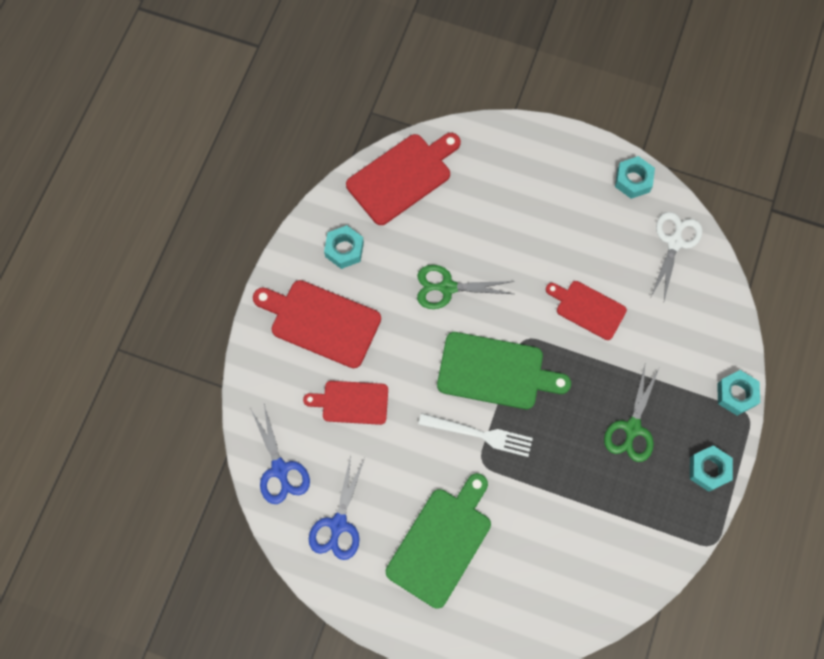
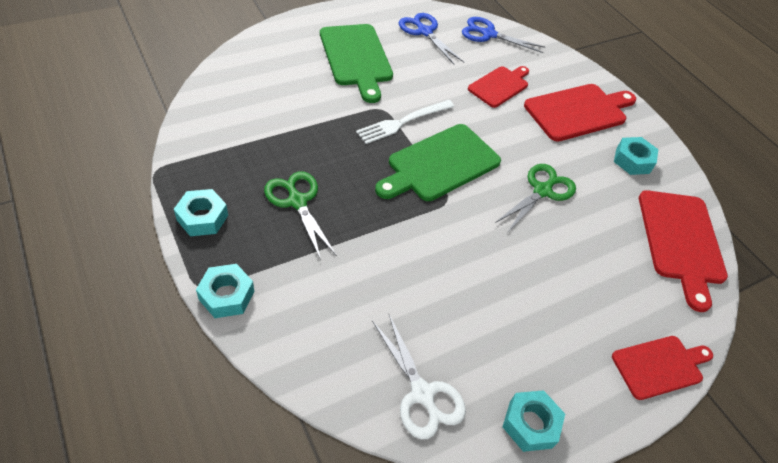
camera: 125 degrees right, 20 degrees down
(588, 309) = (429, 261): red cutting board -> red cutting board (660, 366)

